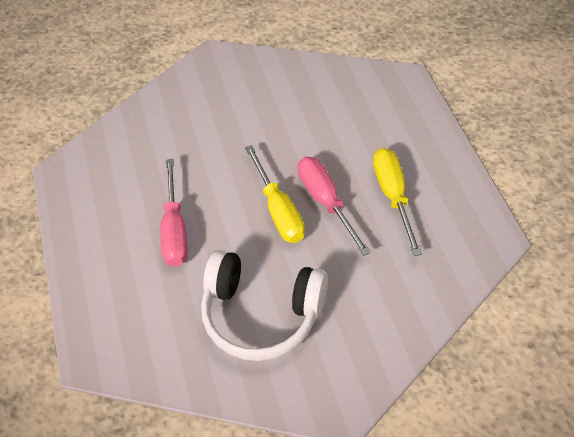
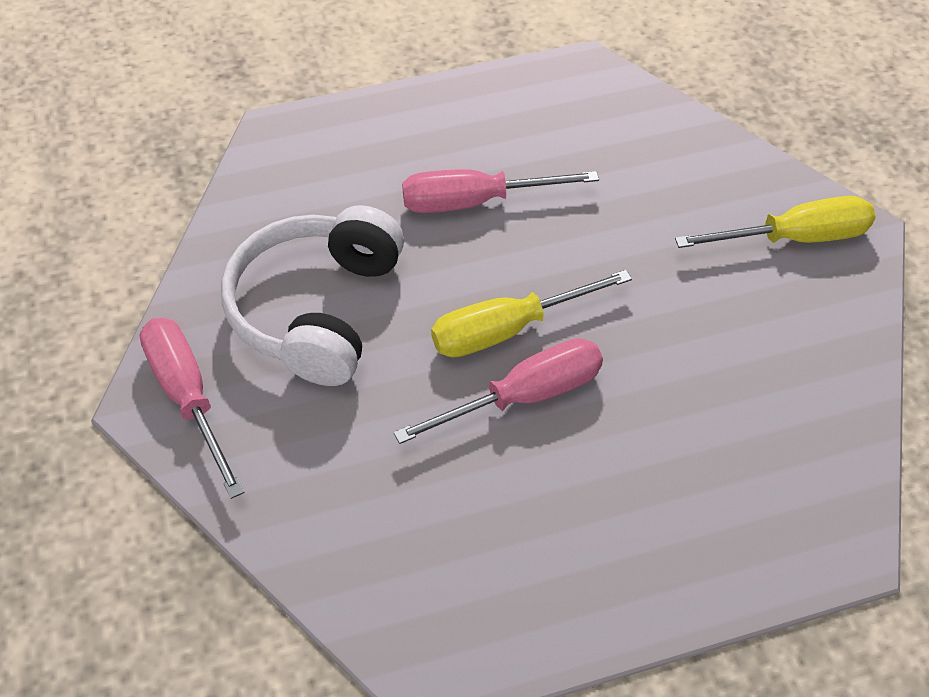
camera: 85 degrees right, 0 degrees up
(334, 384) = (188, 397): none -> pink screwdriver
(393, 196) = (534, 501): yellow screwdriver -> yellow screwdriver (794, 238)

